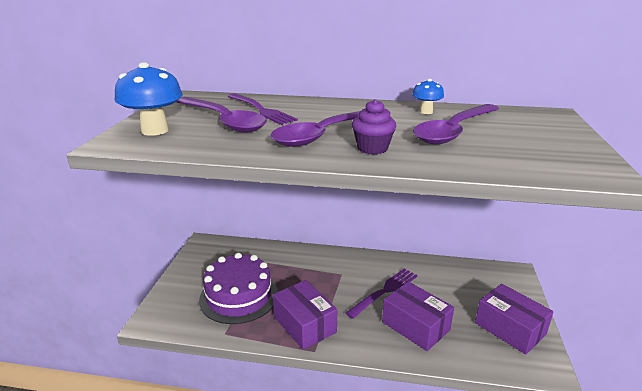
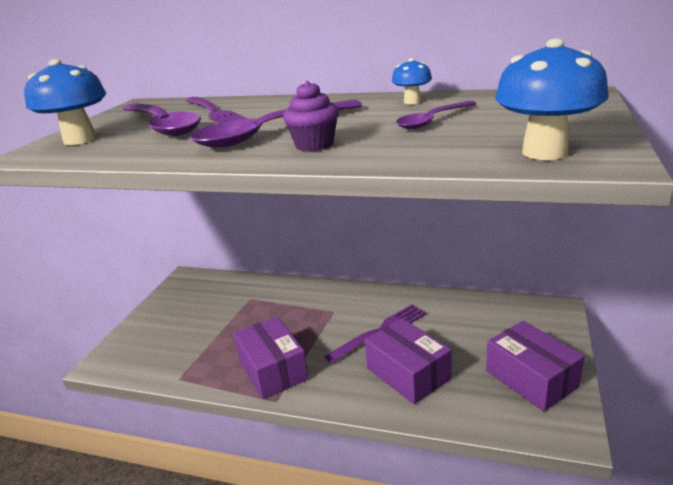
camera: 10 degrees right, 0 degrees up
(239, 296) = (206, 337): purple cake -> none
(454, 131) = (432, 121): purple spoon -> purple spoon, size x0.57
(557, 165) = (544, 152): none -> blue mushroom

